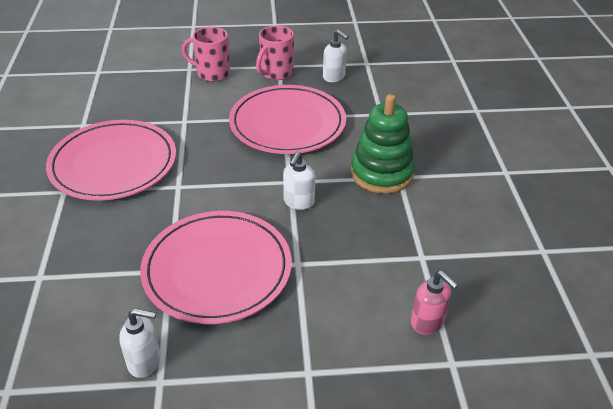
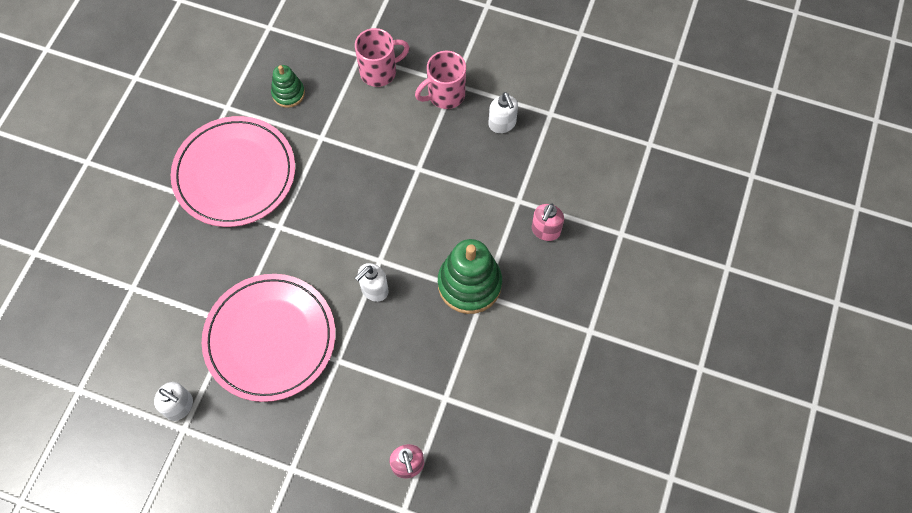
camera: 25 degrees right, 25 degrees up
(138, 103) = (288, 93): none -> green stacking toy
(212, 73) = (379, 71): pink mug -> pink mug turned 120 degrees clockwise
(287, 123) = (417, 179): pink plate -> none
(417, 124) = (545, 231): none -> pink soap dispenser

